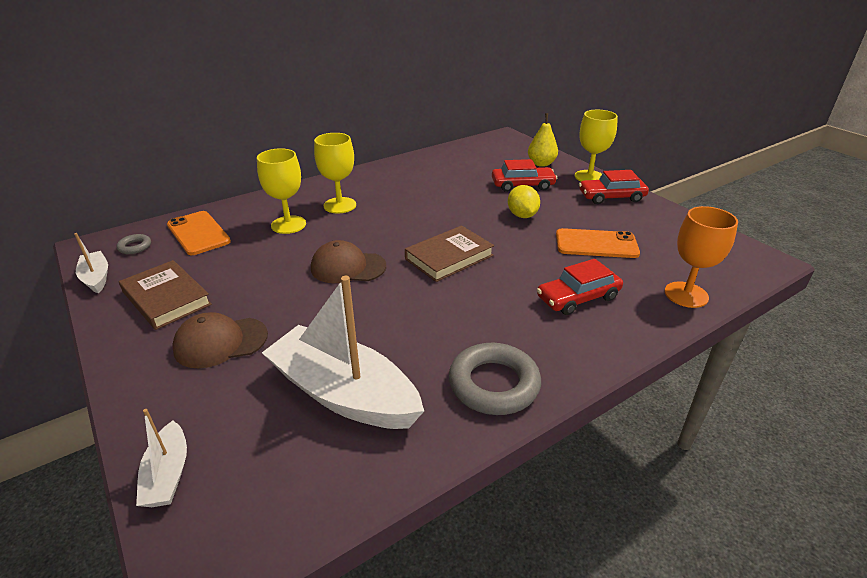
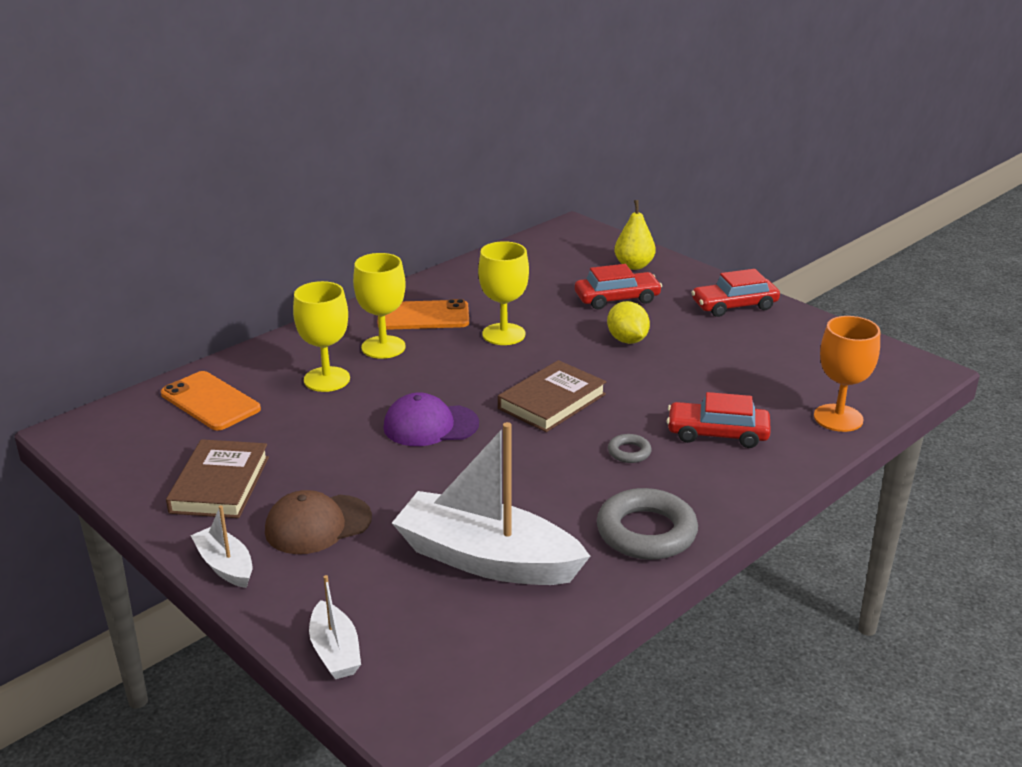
camera: 10 degrees left, 5 degrees down
(96, 278) = (110, 470): white boat -> white boat (225, 565)
(135, 247) = (134, 427): grey ring -> grey ring (629, 452)
(166, 298) = (220, 484): brown book -> brown book turned 60 degrees clockwise
(348, 267) = (430, 425): brown cap -> purple cap
(578, 298) = (717, 433): red car -> red car turned 45 degrees clockwise
(589, 177) = (701, 280): yellow goblet -> yellow goblet (503, 334)
(596, 244) = (726, 368): orange phone -> orange phone (423, 316)

